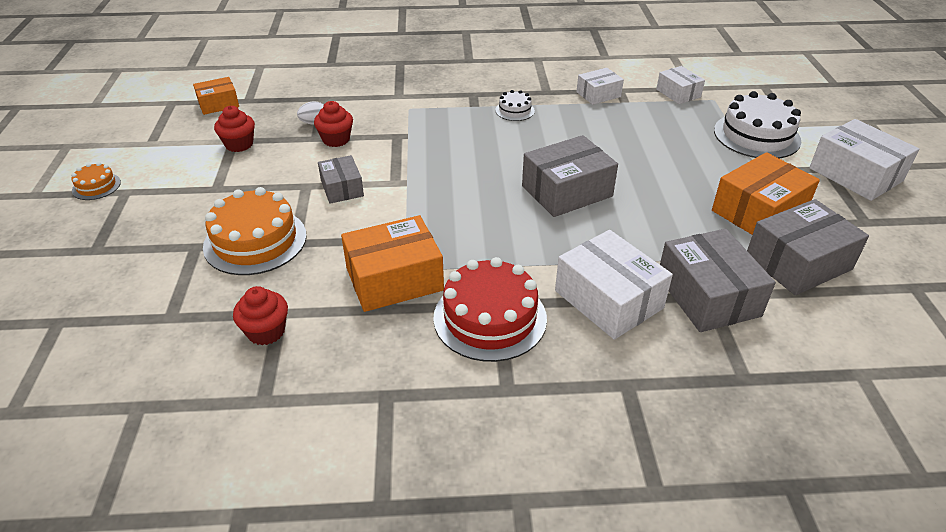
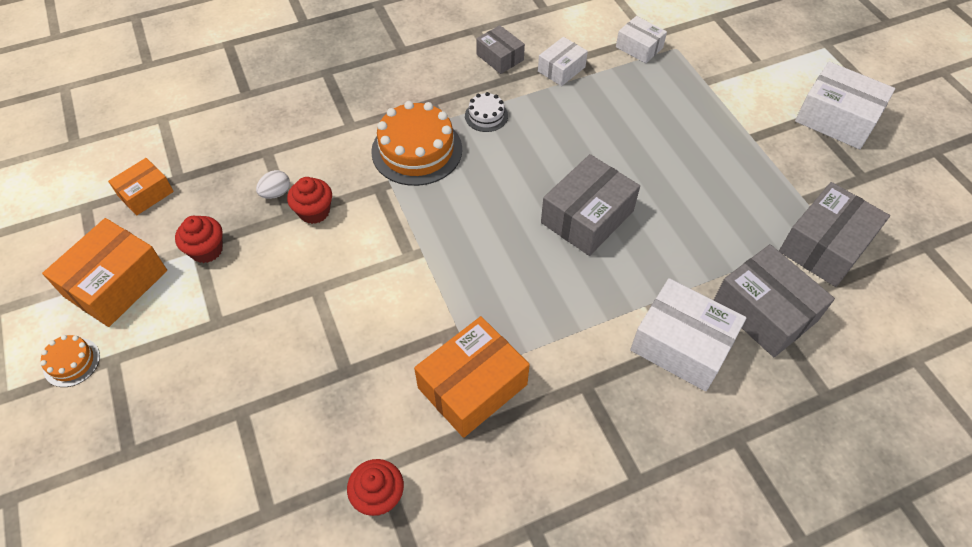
camera: 20 degrees left, 15 degrees up
(255, 241) = (302, 383): orange cake -> orange cake (417, 150)
(342, 188) = (357, 281): grey box -> grey box (500, 57)
(490, 318) = (585, 404): red cake -> none
(756, 135) = (733, 89): white cake -> none
(758, 211) = (770, 192): orange box -> orange box (116, 283)

